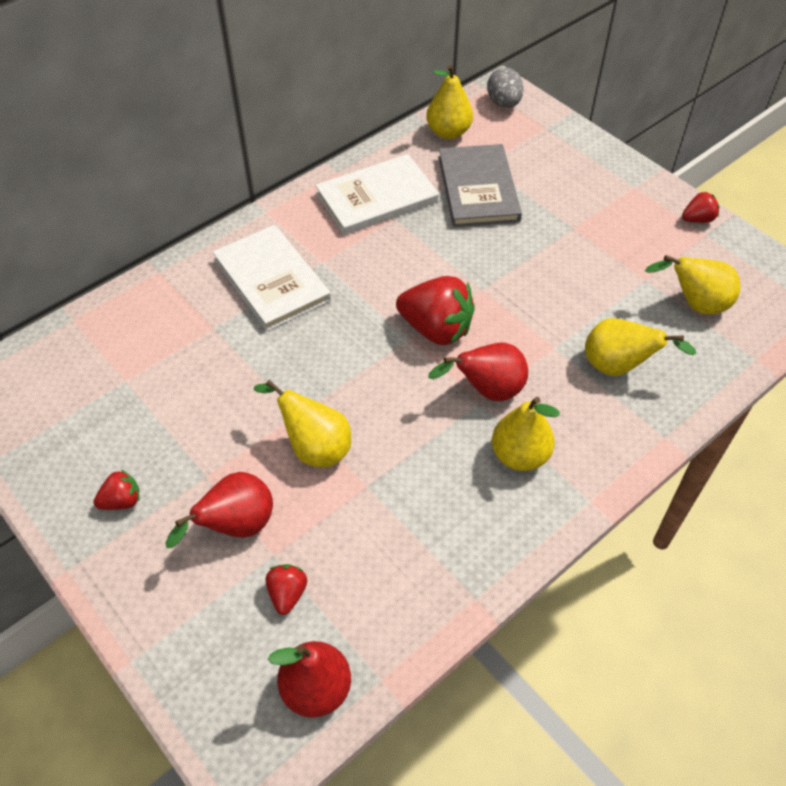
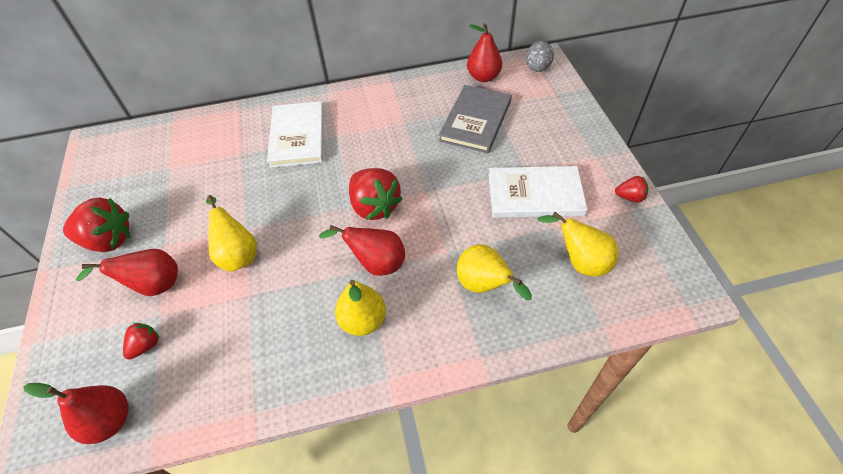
camera: 30 degrees right, 0 degrees up
(122, 501) = (109, 240): red strawberry -> red strawberry, size x1.98
(377, 198) = (403, 105): white book -> white book (535, 194)
(448, 132) = (483, 77): yellow pear -> red pear

